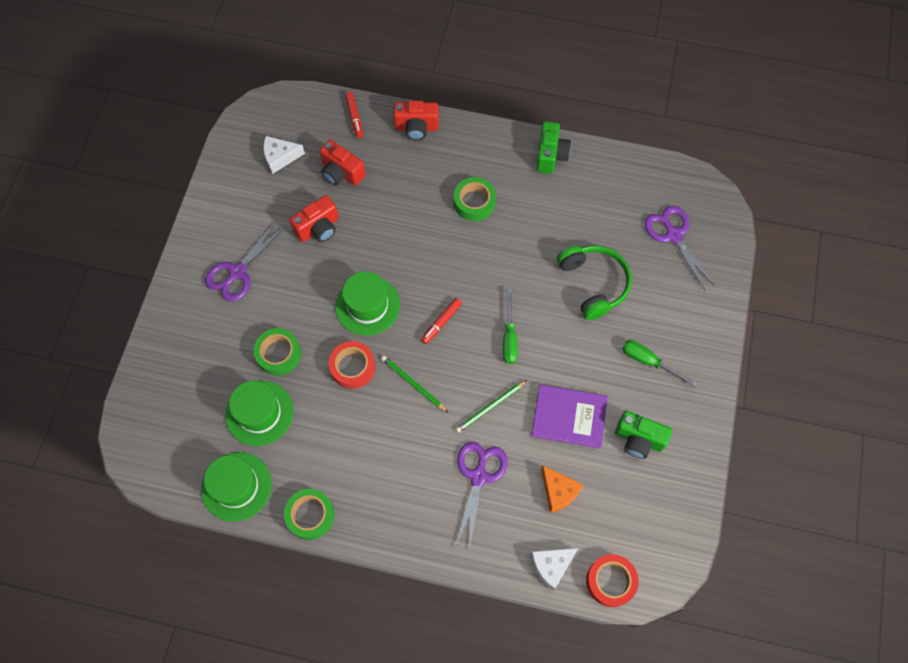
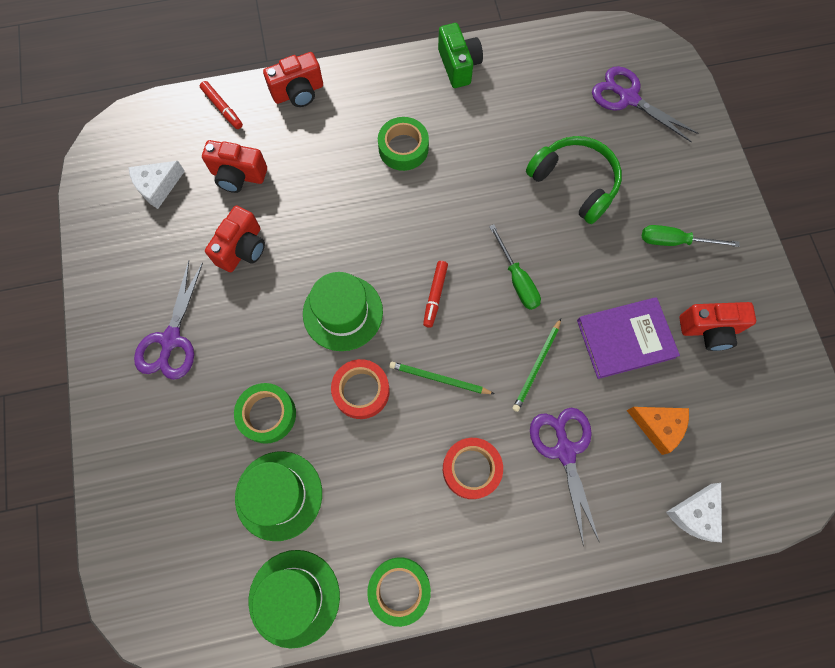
camera: 25 degrees left, 5 degrees up
(610, 581) = (764, 500): red tape -> red tape (471, 469)
(638, 439) = (709, 330): green camera -> red camera

